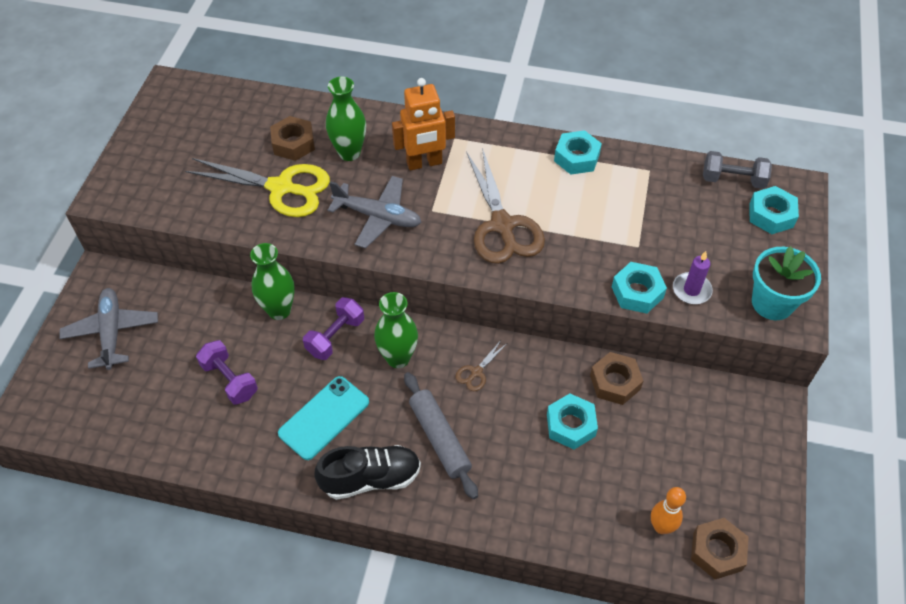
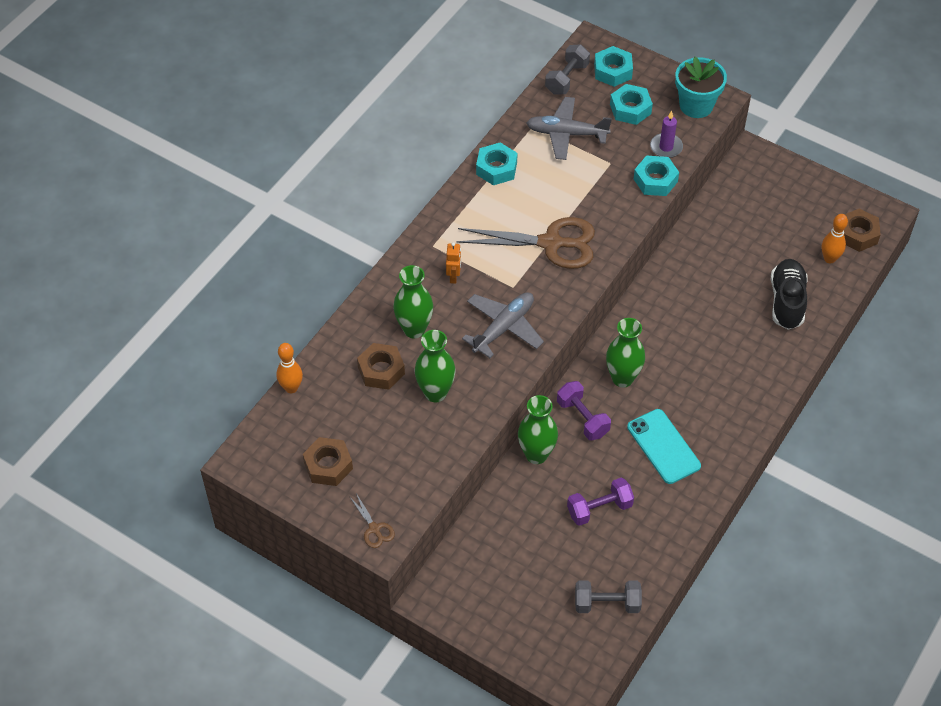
camera: 70 degrees left, 0 degrees up
(112, 332) = (508, 596): grey plane -> grey plane (566, 134)
(118, 416) = (607, 604): none -> grey dumbbell
(254, 92) = (291, 388): none -> orange bowling pin
(281, 188) = (435, 393): yellow scissors -> green vase
(371, 478) = (732, 427): black shoe -> black shoe (787, 301)
(424, 163) = (454, 277): orange robot -> orange robot, size x0.51
(439, 438) = (711, 371): grey rolling pin -> none
(476, 372) = (657, 328): brown scissors -> brown scissors (374, 529)
(570, 425) = (728, 282): turquoise nut -> turquoise nut (630, 109)
(615, 382) = (699, 241): brown nut -> brown nut (328, 465)

